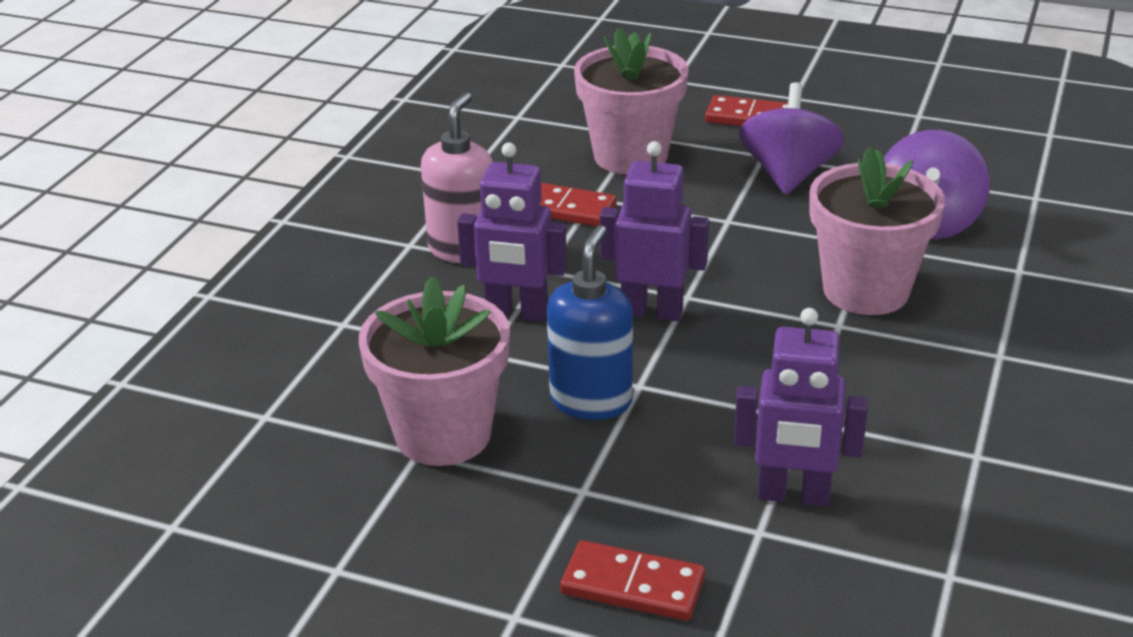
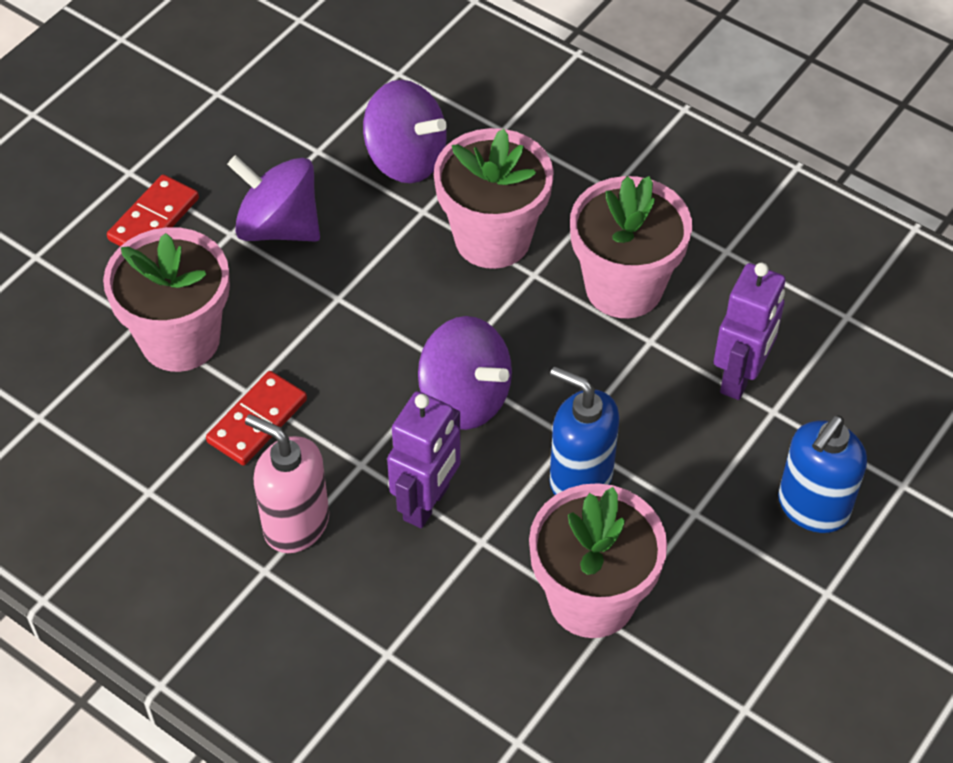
camera: 75 degrees left, 20 degrees up
(633, 585) = (812, 507): red domino -> blue soap dispenser
(652, 311) = (464, 398): purple robot -> purple spinning top
(864, 387) = (624, 287): none -> pink flower pot

